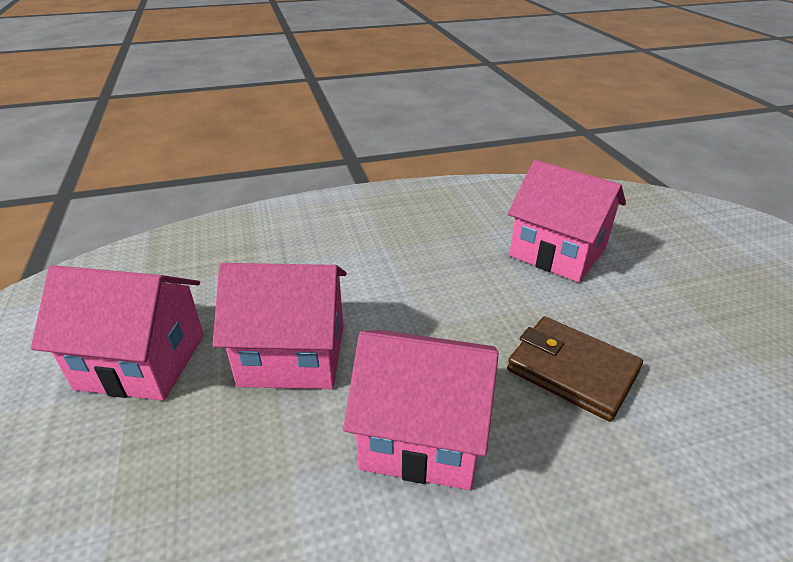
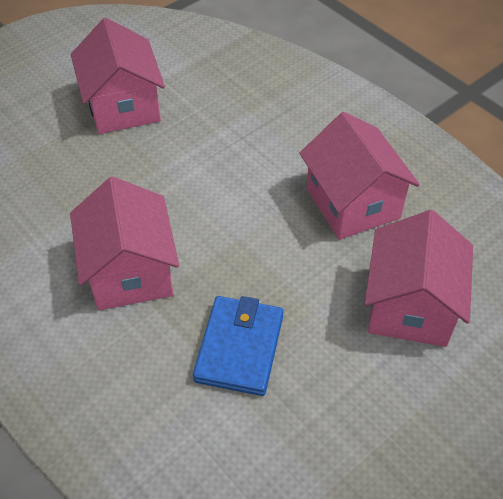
camera: 65 degrees right, 15 degrees up
(293, 355) = (167, 174): pink house -> pink house (352, 203)
(572, 371) = (239, 348): brown wallet -> blue wallet

